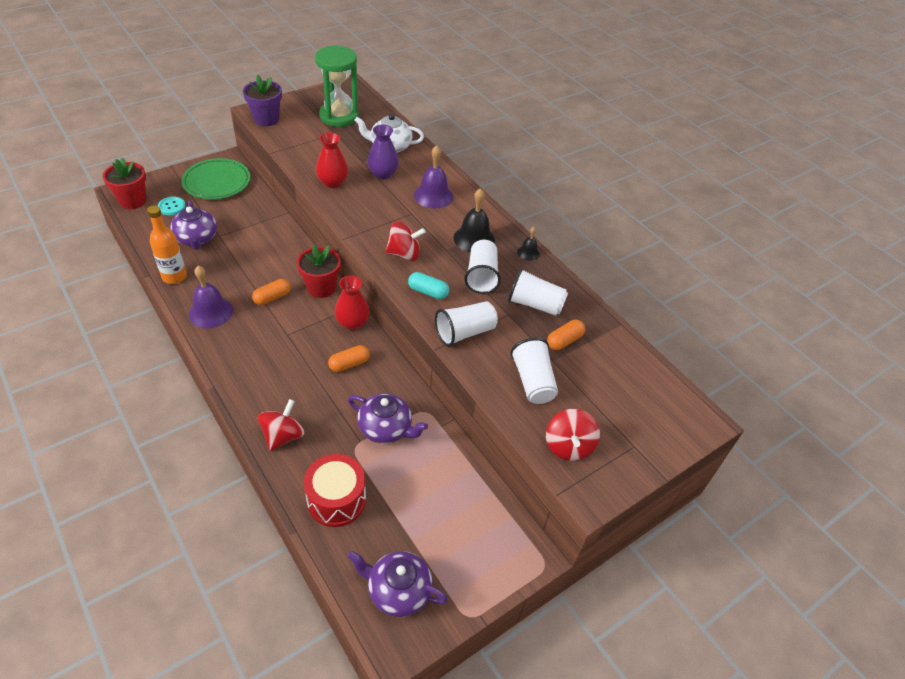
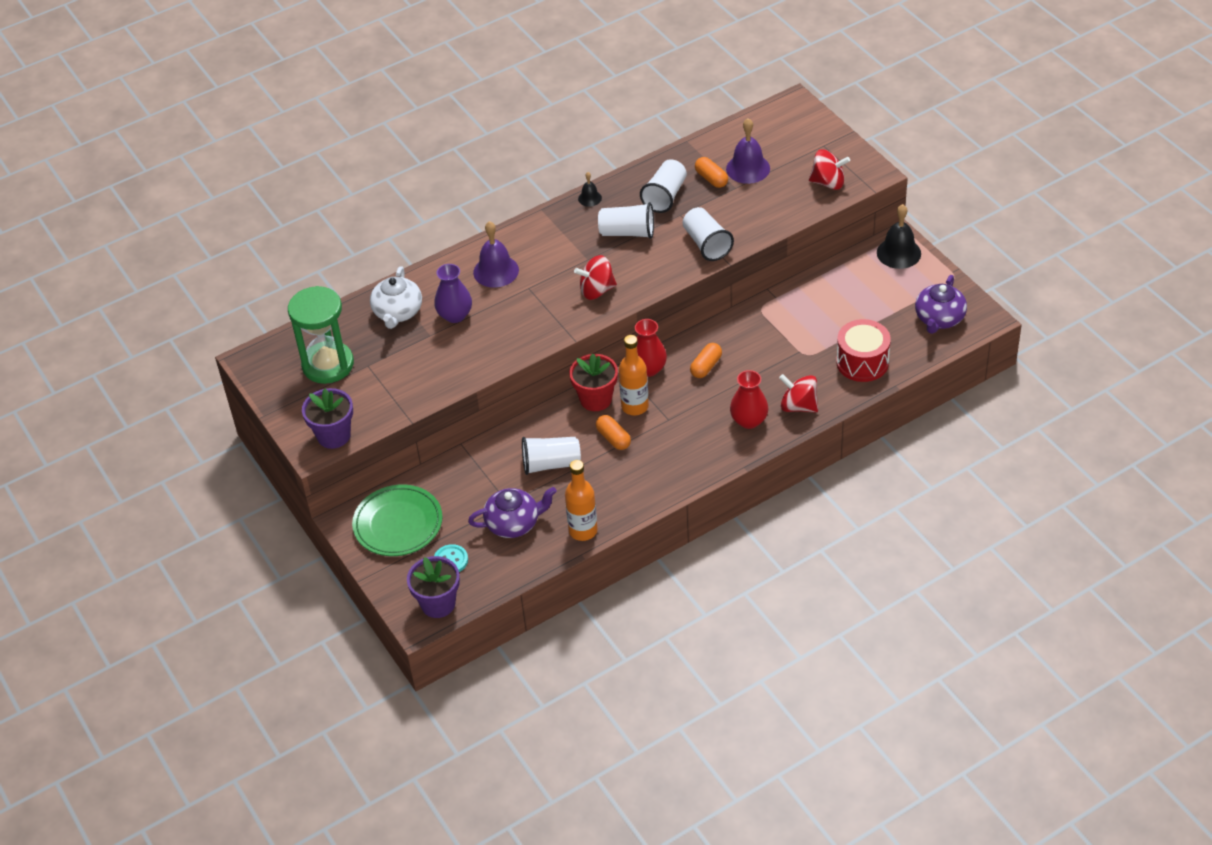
camera: 80 degrees left, 0 degrees up
(133, 201) = (438, 604): red flower pot -> purple flower pot
(211, 312) = (639, 487): purple bell -> purple bell (748, 168)
(307, 312) = (635, 406): none -> orange bottle
(332, 182) = (473, 357): red vase -> red vase (749, 420)
(349, 364) = (706, 366): orange capsule -> orange capsule turned 60 degrees clockwise
(386, 428) = (783, 335): purple teapot -> none
(404, 254) = (597, 290): red spinning top -> red spinning top turned 105 degrees counterclockwise
(428, 292) = (653, 270): turquoise capsule -> none
(474, 239) = (569, 238): black bell -> black bell (898, 253)
(533, 381) = (762, 201): white cup -> white cup (551, 464)

